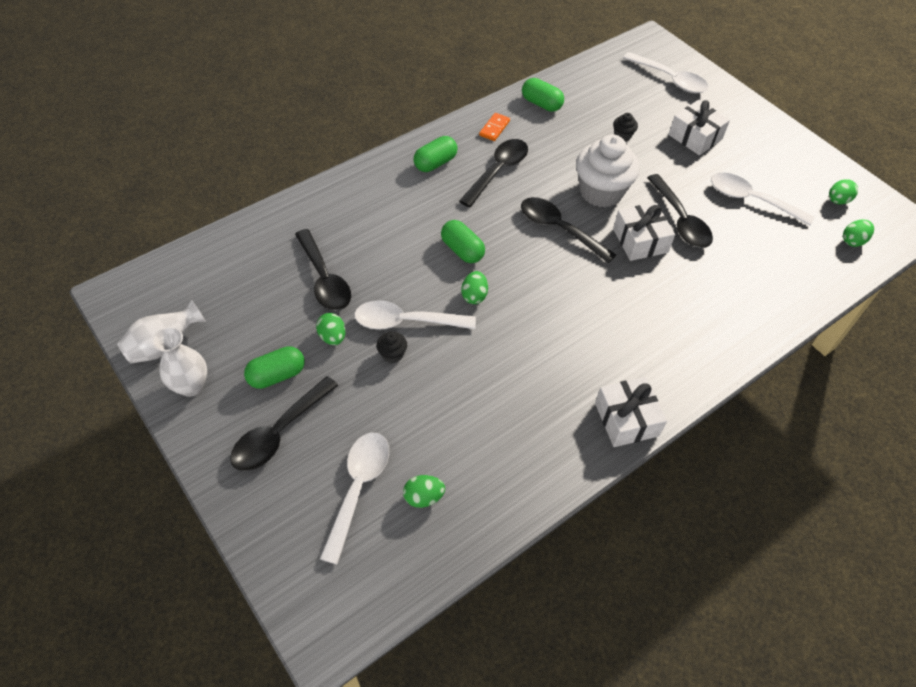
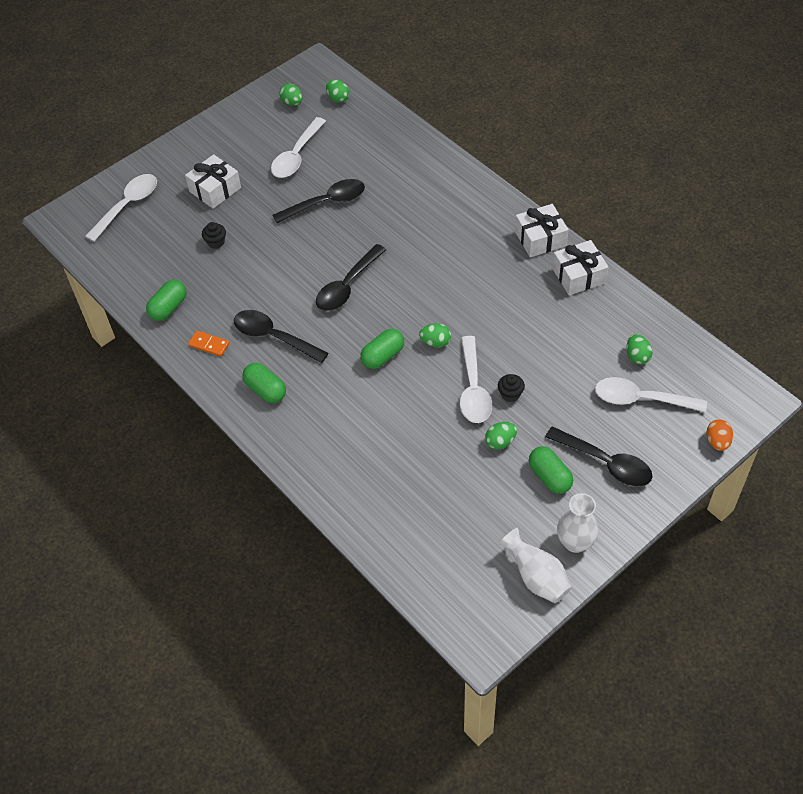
camera: 90 degrees left, 0 degrees up
(275, 565) = (717, 442): none -> orange egg
(324, 279) = (434, 460): black spoon -> none
(601, 192) = (296, 257): white cupcake -> none
(640, 240) = (354, 230): white gift -> white gift (578, 275)

